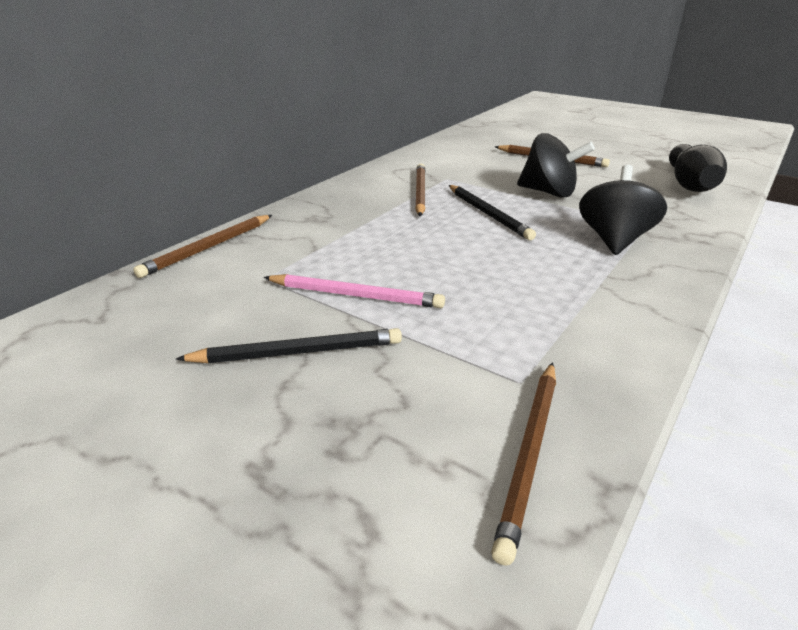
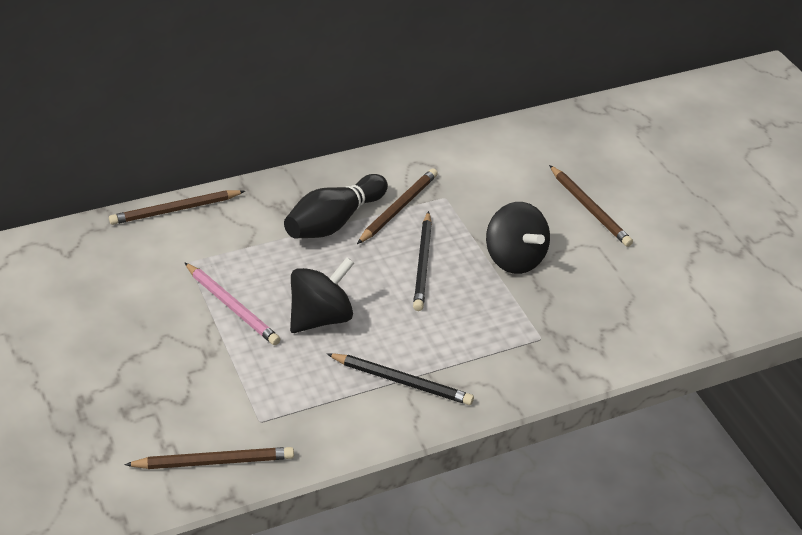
camera: 30 degrees right, 10 degrees up
(297, 352) = (157, 337): black pencil -> black pencil (401, 381)
(529, 453) = (213, 462): brown pencil -> brown pencil turned 150 degrees counterclockwise
(614, 240) = (486, 342): black spinning top -> black spinning top (321, 318)
(689, 184) = (673, 308): black bowling pin -> black bowling pin (334, 222)

